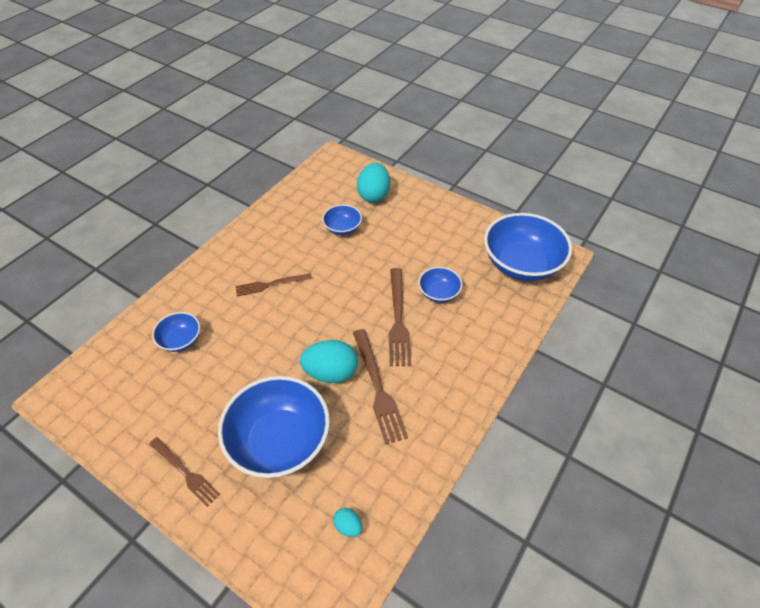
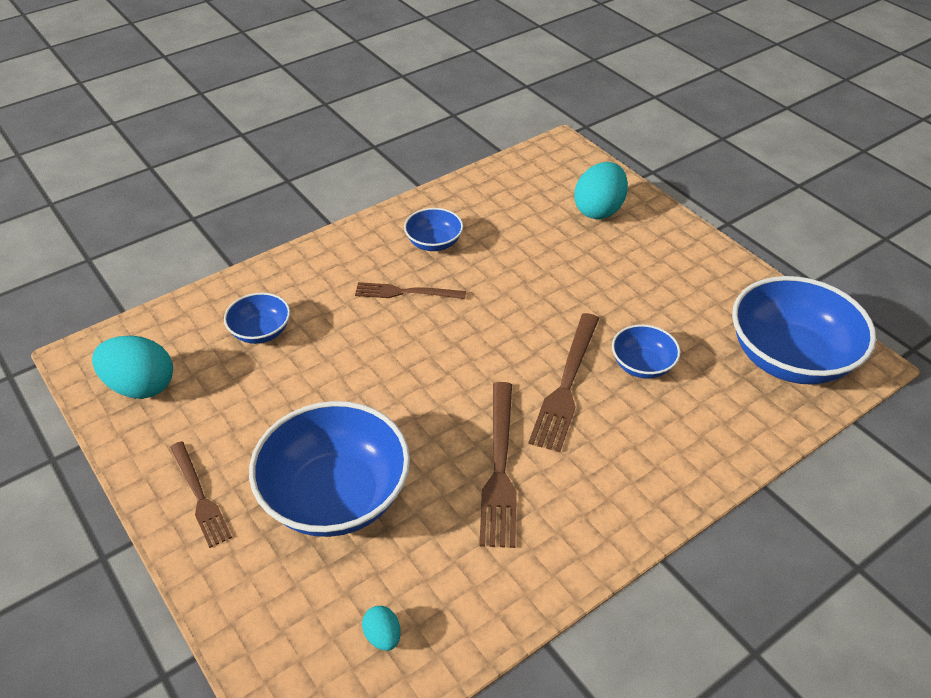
camera: 20 degrees right, 5 degrees down
(331, 373) = (441, 428): turquoise egg -> turquoise egg (141, 386)
(342, 228) = (535, 243): blue bowl -> blue bowl (434, 243)

